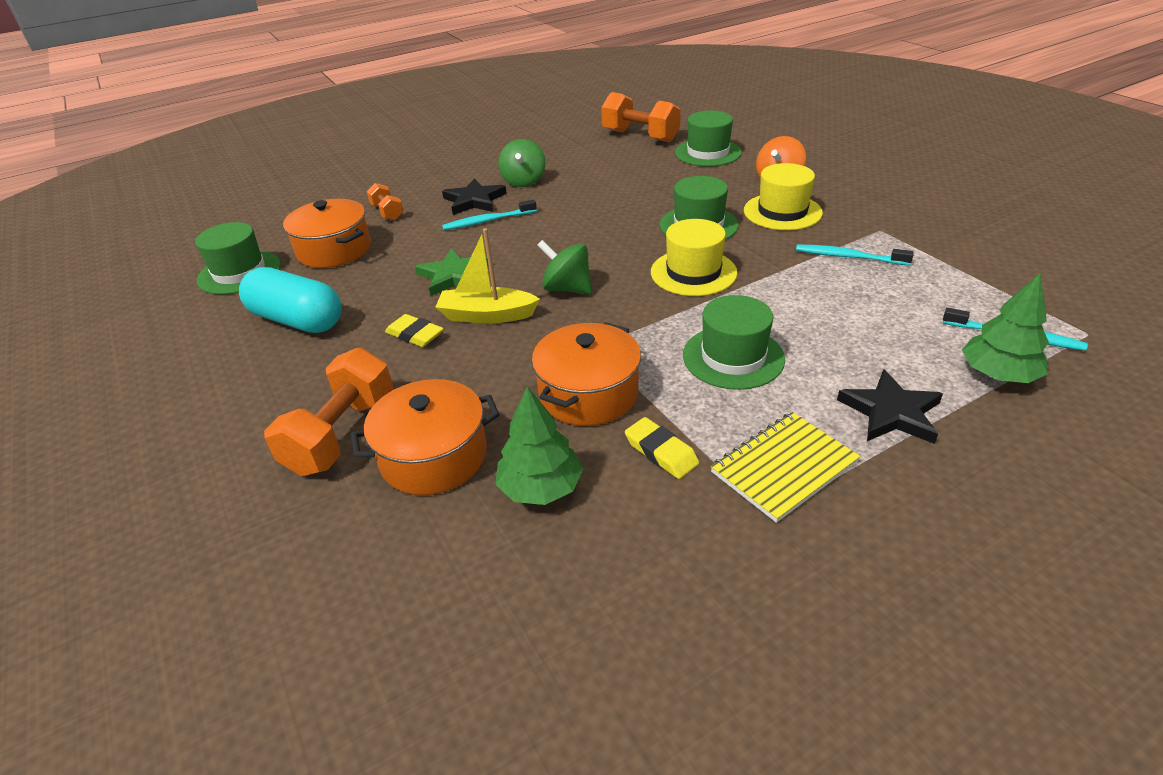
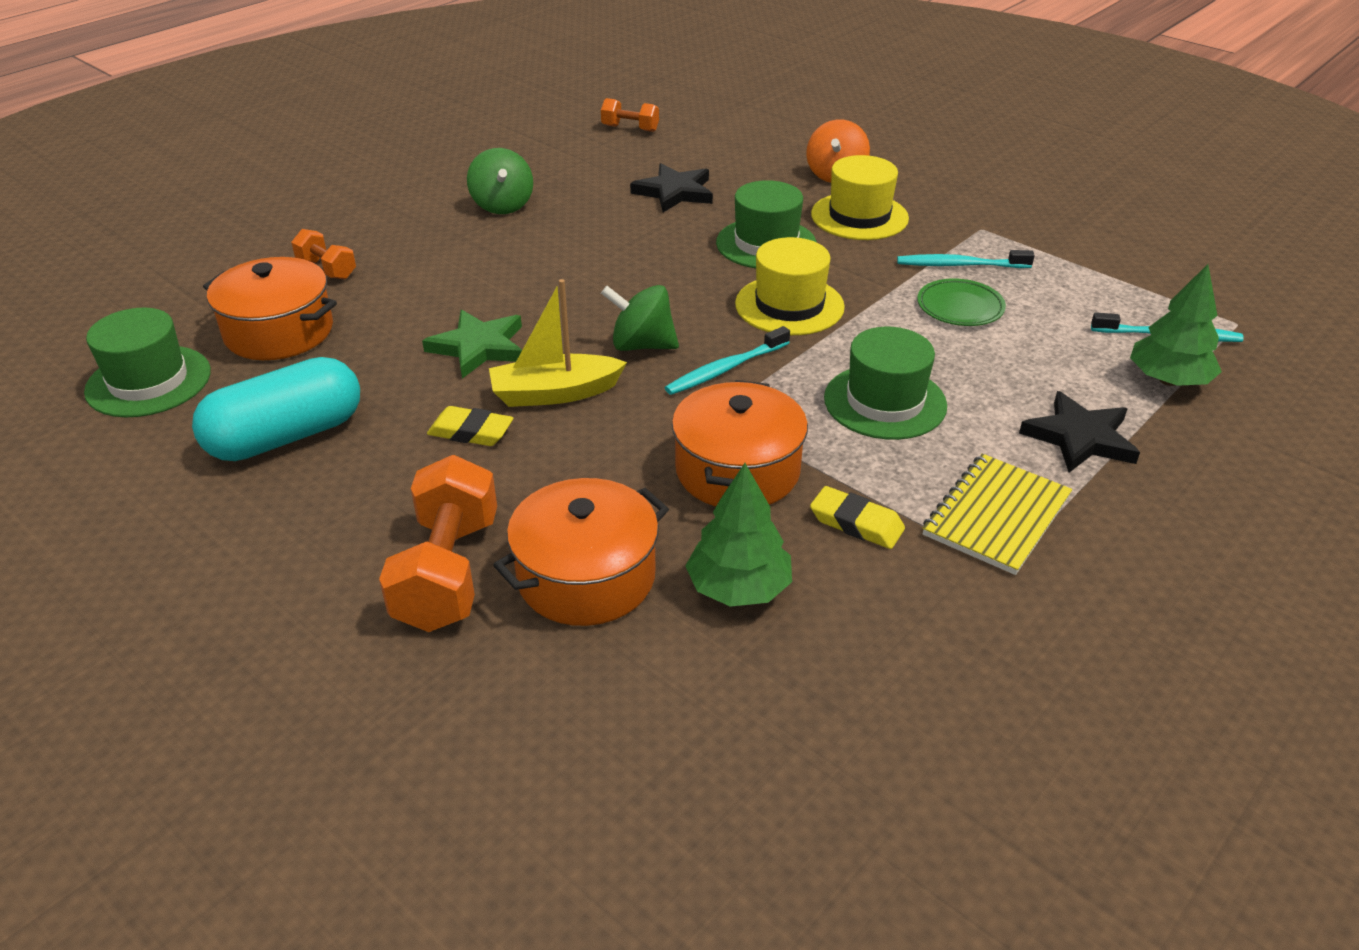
camera: 20 degrees left, 0 degrees up
(297, 320) = (286, 436): turquoise capsule -> turquoise capsule turned 45 degrees counterclockwise
(474, 200) = (447, 240): black star -> black star (674, 192)
(487, 221) = (483, 266): turquoise toothbrush -> turquoise toothbrush (725, 369)
(640, 136) = (630, 128): orange dumbbell -> orange dumbbell, size x0.54
(708, 153) = (731, 145): green hat -> none
(832, 290) = (960, 307): none -> green plate

